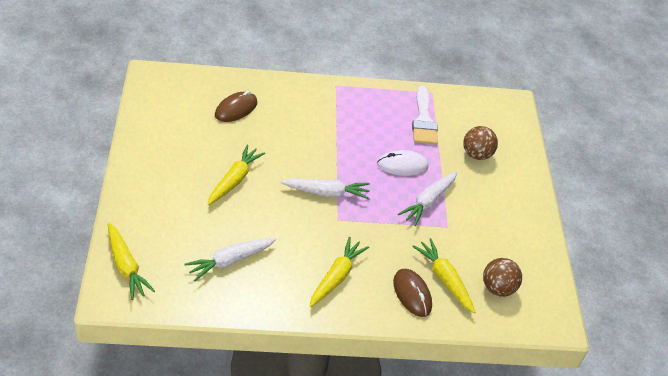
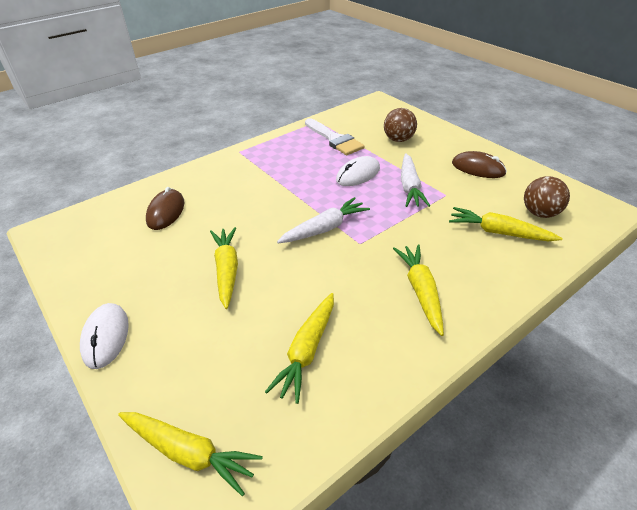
camera: 30 degrees left, 5 degrees down
(134, 176) = (106, 337): none -> white mouse
(230, 261) = (307, 351): white carrot -> yellow carrot
(412, 294) = (494, 261): brown mouse -> brown mouse (478, 168)

